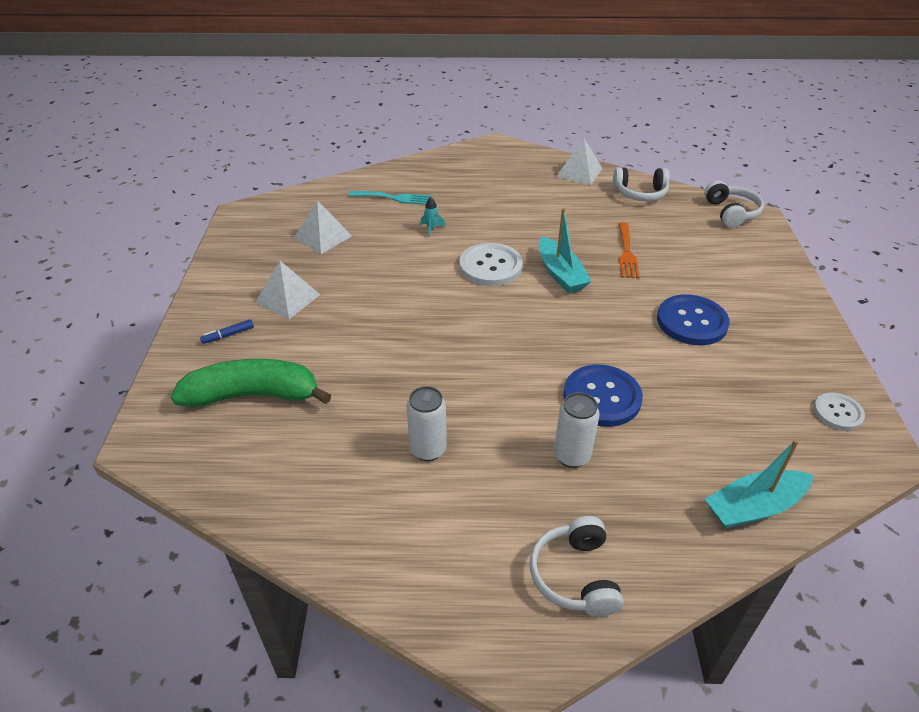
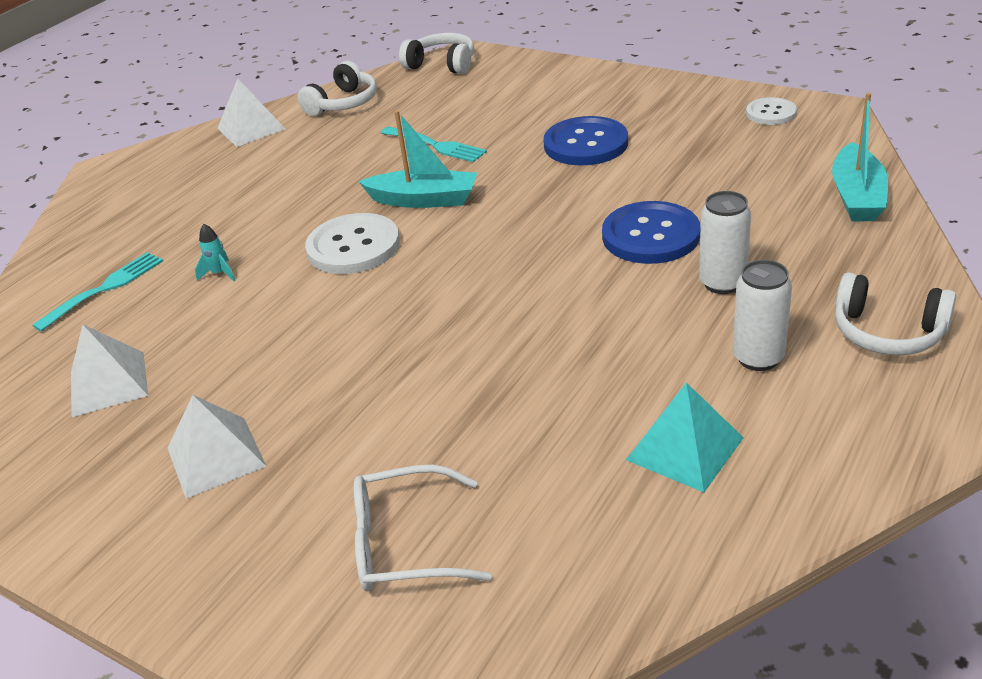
camera: 55 degrees left, 5 degrees down
(228, 335) = (234, 548): blue marker -> none
(254, 395) = (404, 544): green banana -> white glasses
(383, 491) = (685, 448): none -> turquoise pyramid
(428, 449) = (639, 390): white can -> white can (758, 358)
(626, 253) = (436, 145): orange fork -> turquoise fork

